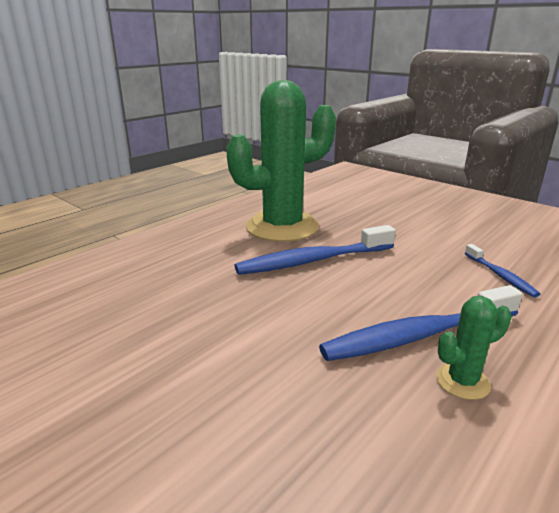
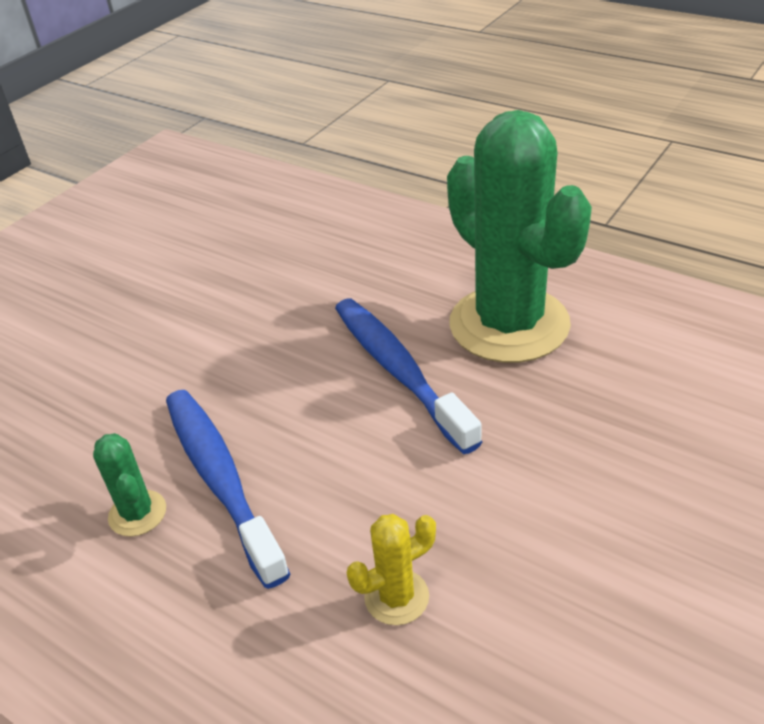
camera: 85 degrees right, 15 degrees up
(500, 276) = (396, 597): blue toothbrush -> yellow cactus

